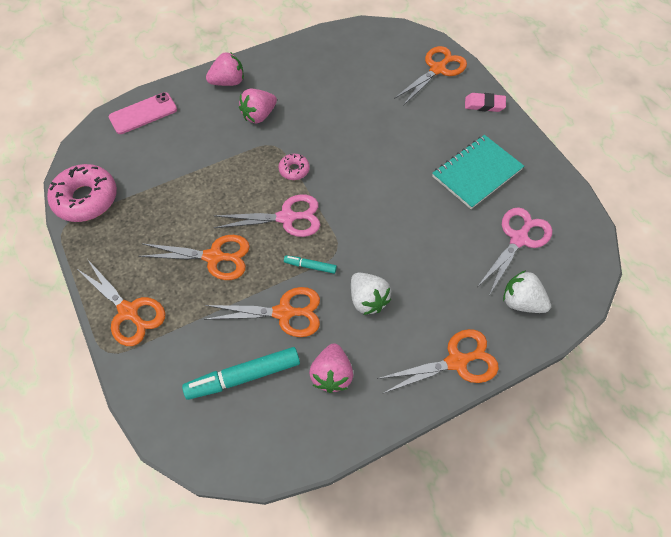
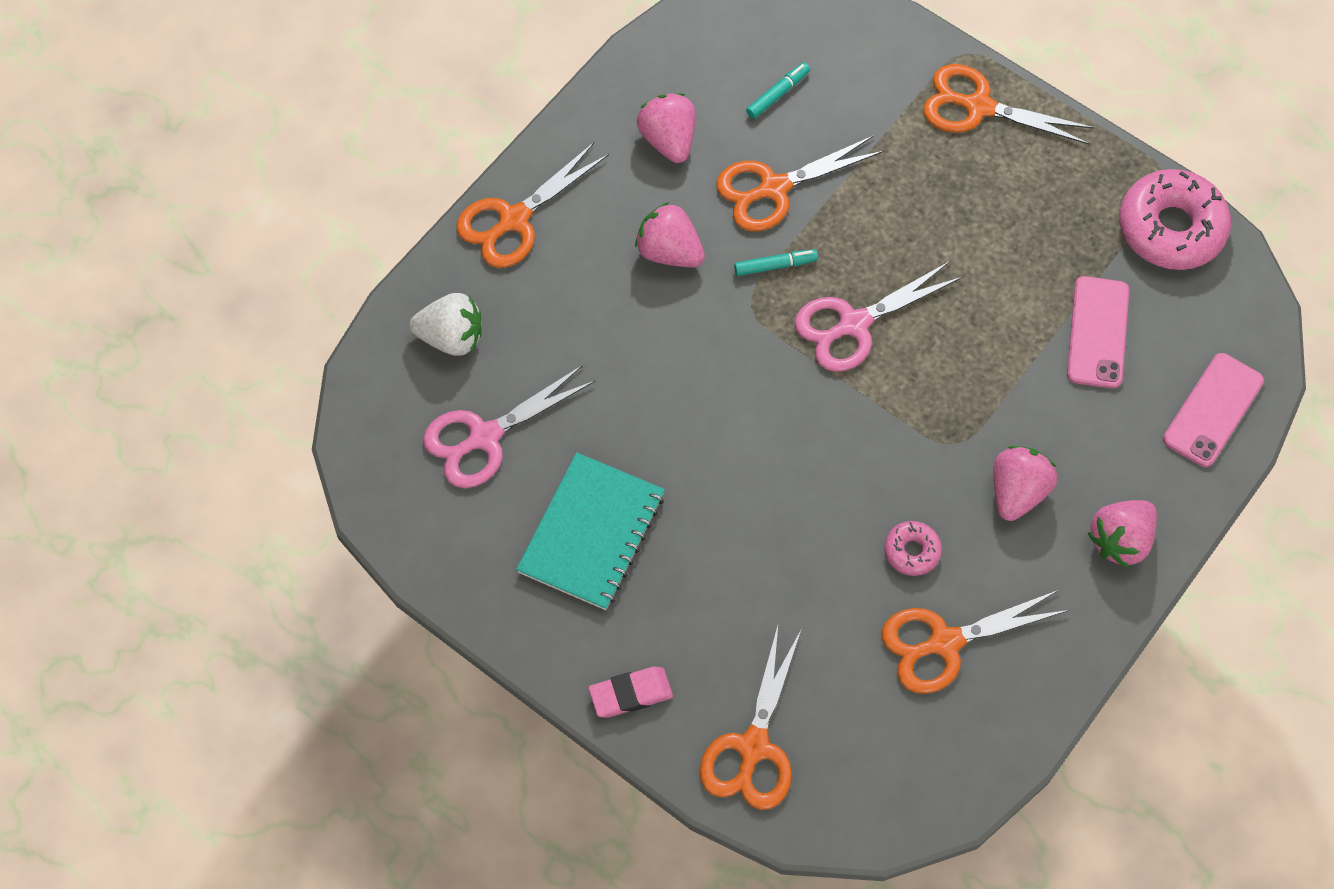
camera: 155 degrees right, 5 degrees up
(166, 165) = (1097, 332): none -> pink phone
(214, 257) = (919, 222): orange scissors -> orange scissors (944, 643)
(243, 376) = (778, 94): turquoise marker -> turquoise marker, size x0.50
(294, 170) = (892, 411): pink donut -> pink donut (911, 551)
(367, 300) = (669, 252): white strawberry -> pink strawberry
(518, 239) = (484, 437): pink scissors -> pink scissors turned 45 degrees clockwise

